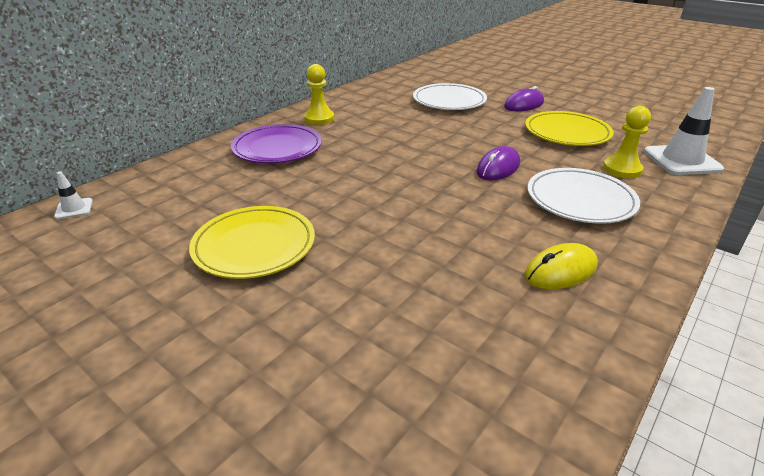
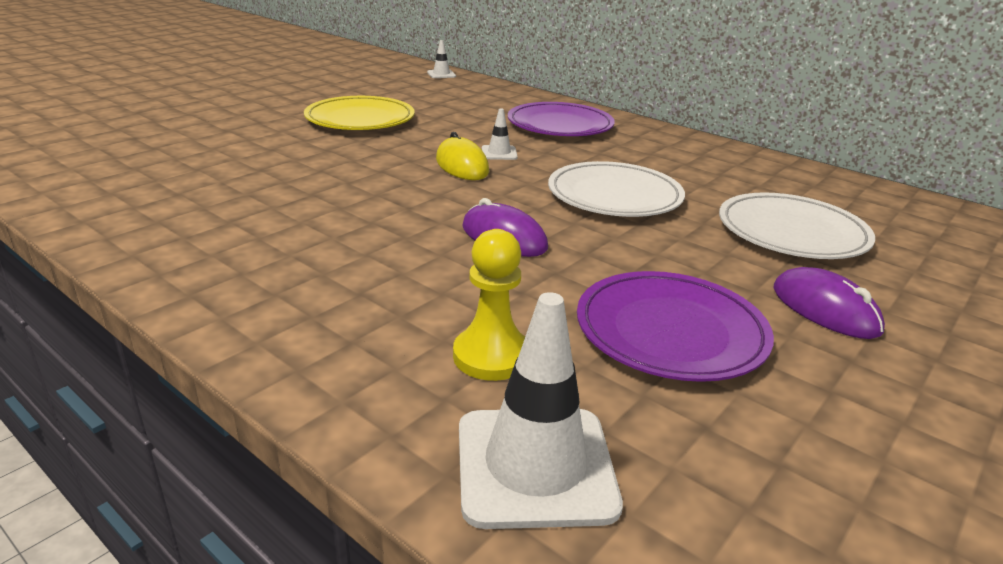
camera: 90 degrees right, 5 degrees down
(319, 118) = (658, 144): yellow pawn -> none
(348, 171) = (499, 153): none -> white traffic cone
(560, 271) = (230, 235): yellow mouse -> yellow mouse (461, 165)
(567, 133) = (670, 331): yellow plate -> purple plate
(580, 200) = (387, 284): white plate -> white plate (614, 196)

